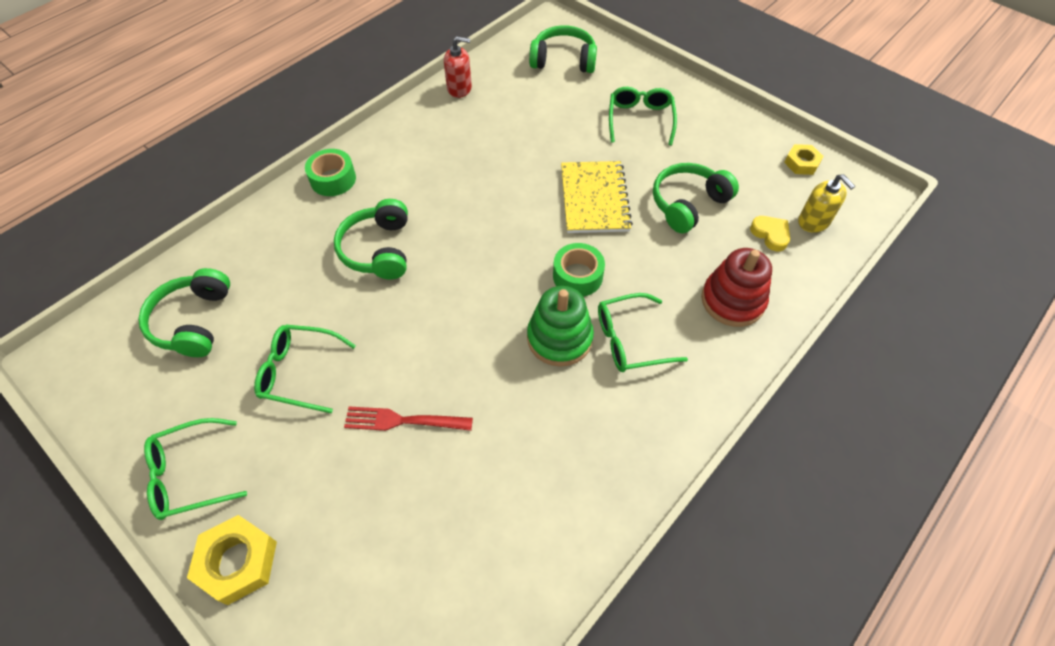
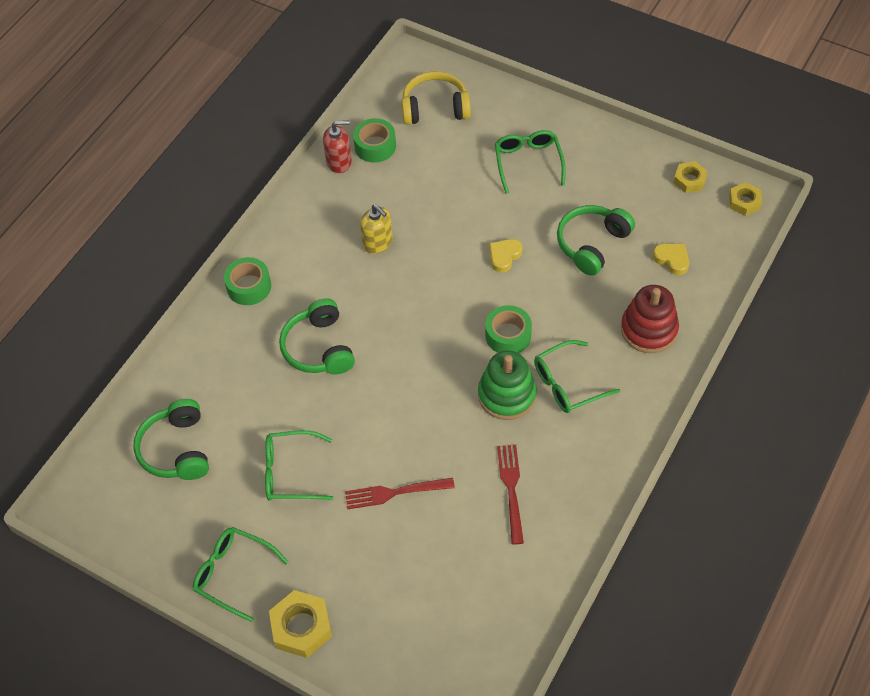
camera: 10 degrees left, 0 degrees up
(190, 475) = (233, 574): green glasses -> green glasses turned 60 degrees clockwise
(497, 81) = (375, 146): none -> green tape
(536, 447) = (511, 489): none -> red fork
(563, 60) = (435, 108): green headphones -> yellow headphones
(594, 199) = (504, 256): yellow notebook -> yellow heart
(813, 222) = (708, 239): yellow soap dispenser -> yellow soap dispenser (378, 242)
(857, 193) = (744, 202): none -> yellow nut

